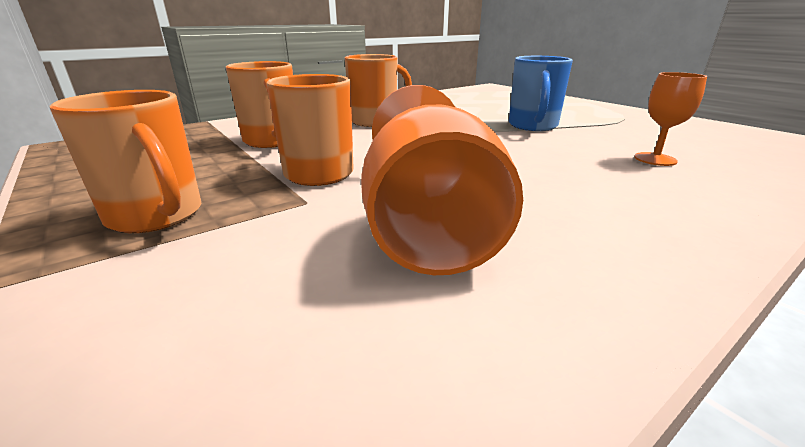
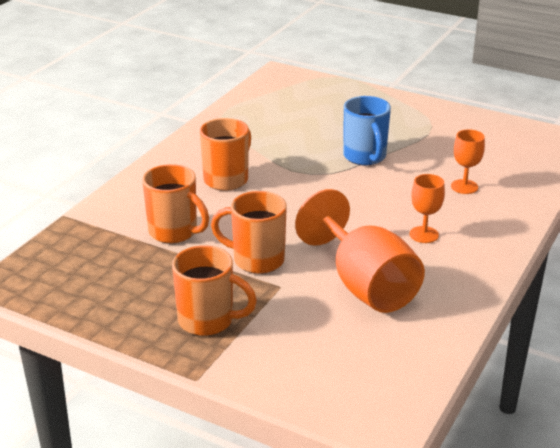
camera: 25 degrees left, 5 degrees up
(571, 190) = (424, 235): none -> orange goblet

